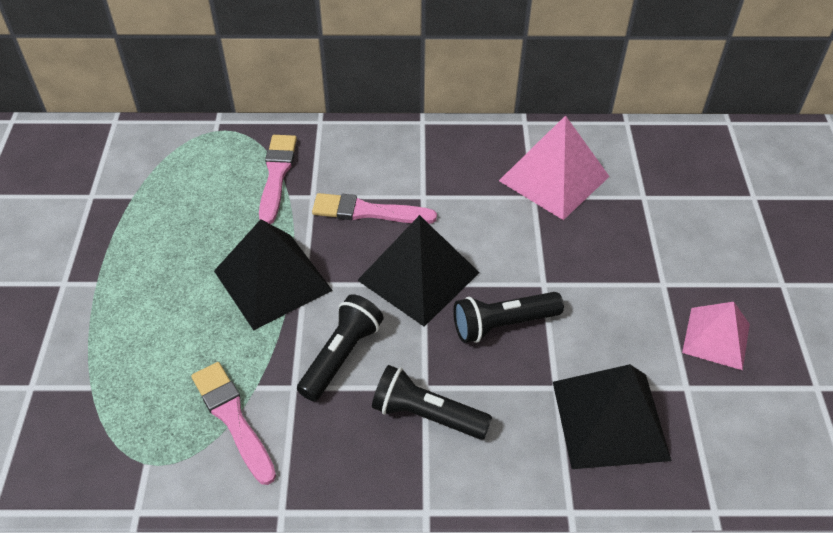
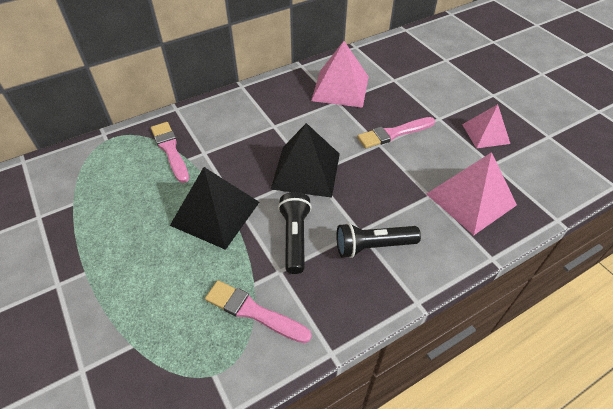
camera: 30 degrees left, 0 degrees up
(368, 212) = (247, 147): pink brush -> pink brush (393, 133)
(503, 325) = (375, 176): black flashlight -> none
(610, 419) = (470, 199): black pyramid -> pink pyramid

